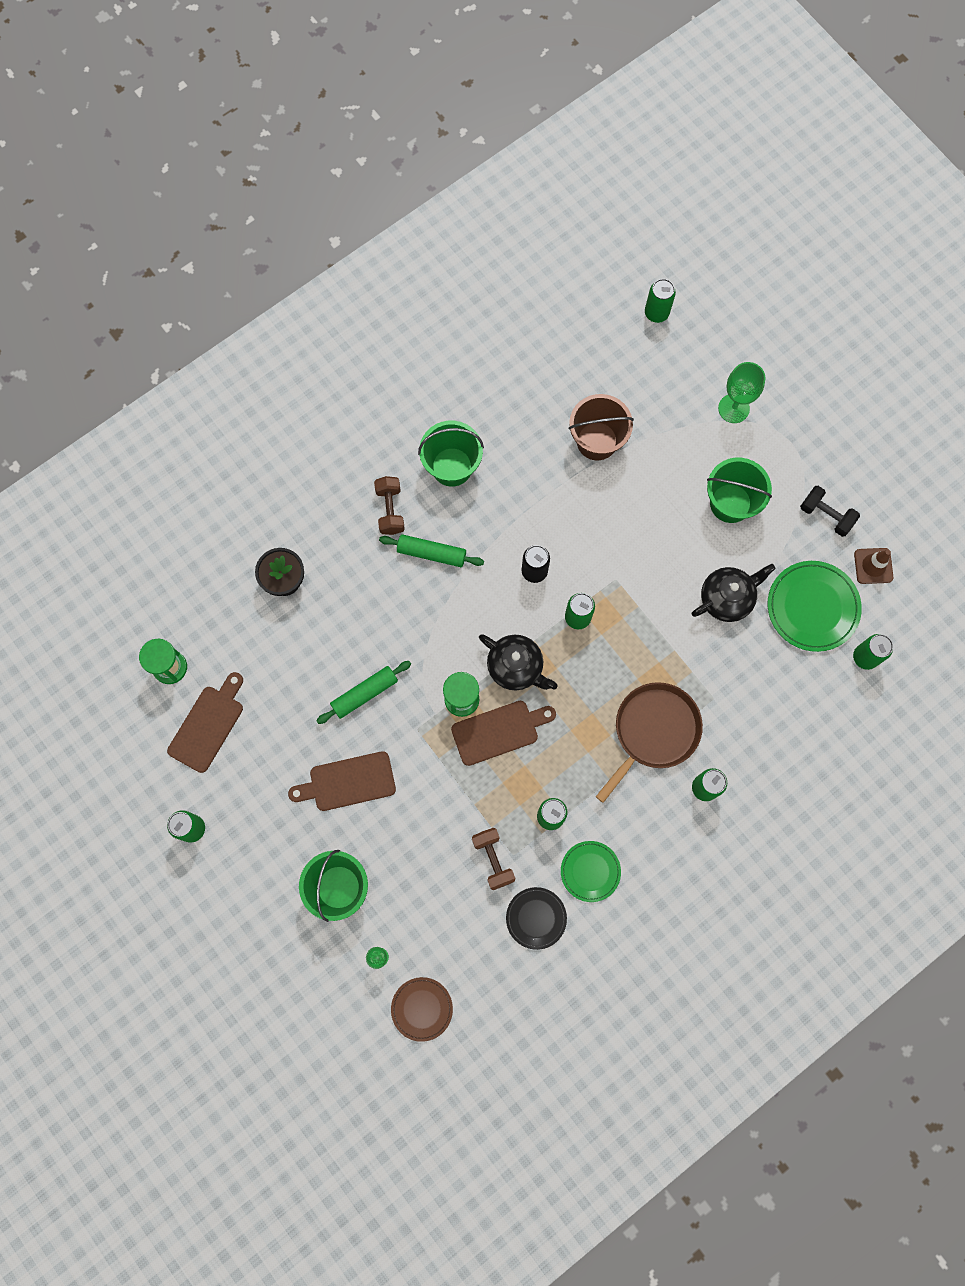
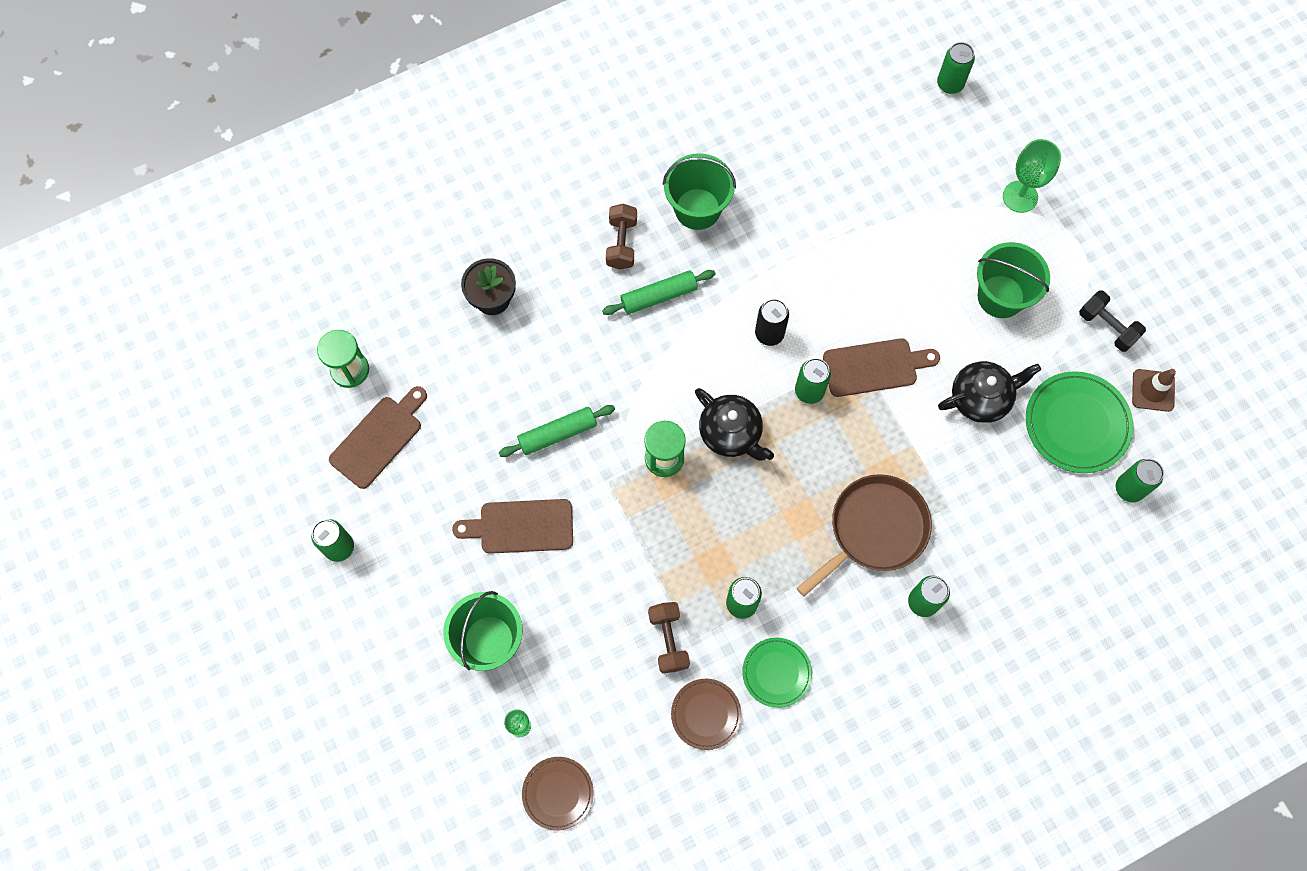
camera: 10 degrees right, 5 degrees down
(431, 553) = (659, 296): green rolling pin -> green rolling pin turned 45 degrees counterclockwise
(499, 731) = (700, 500): brown cutting board -> brown cutting board (874, 367)
(536, 918) = (706, 714): black plate -> brown plate
(597, 441) = (862, 207): brown bucket -> none

